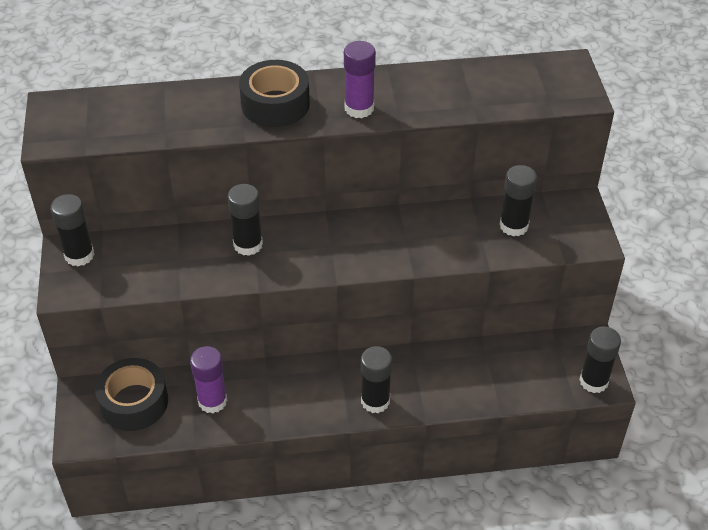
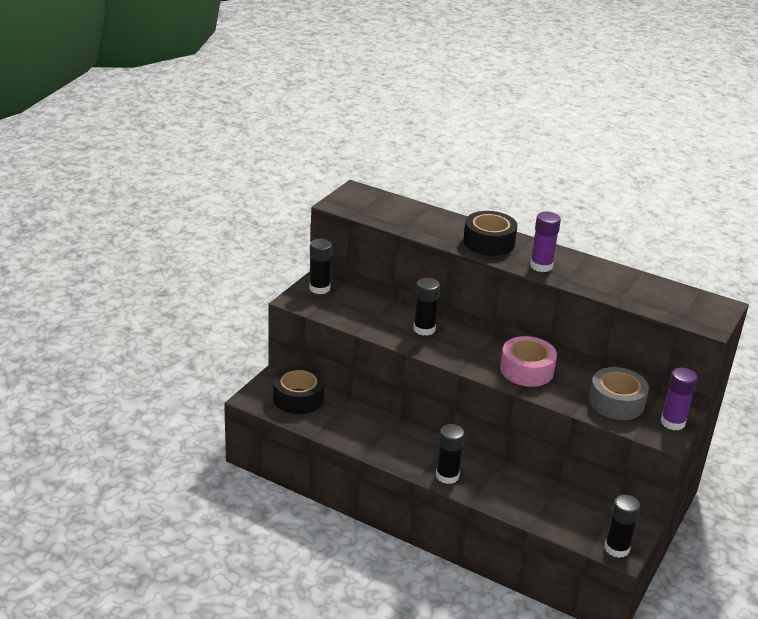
camera: 35 degrees right, 15 degrees down
(212, 401) = (344, 422): purple glue stick -> purple glue stick (672, 422)
(398, 237) = (526, 370): none -> pink tape
(514, 226) = (616, 402): black glue stick -> grey tape

